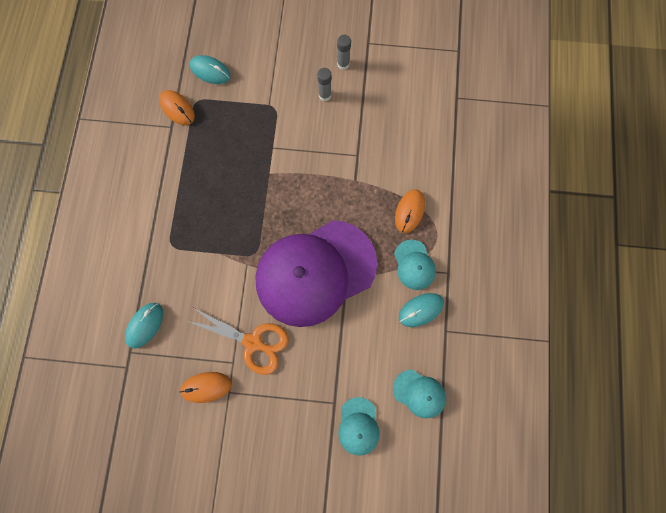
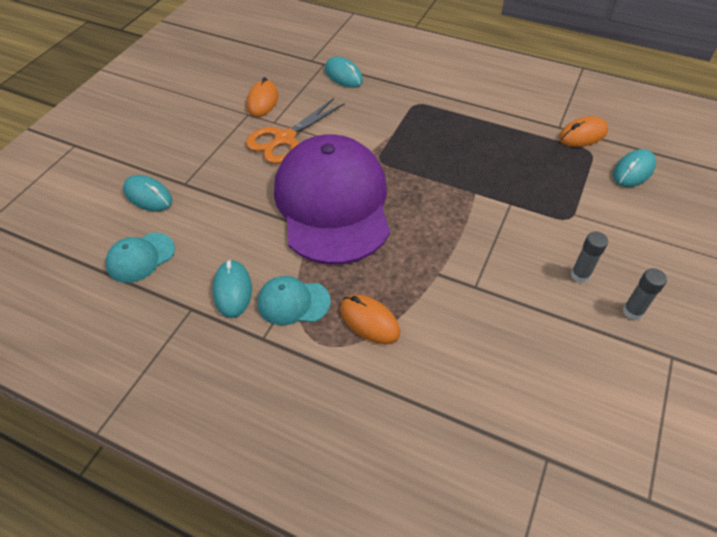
camera: 110 degrees right, 25 degrees down
(358, 426) = (148, 196): turquoise cap -> turquoise mouse

